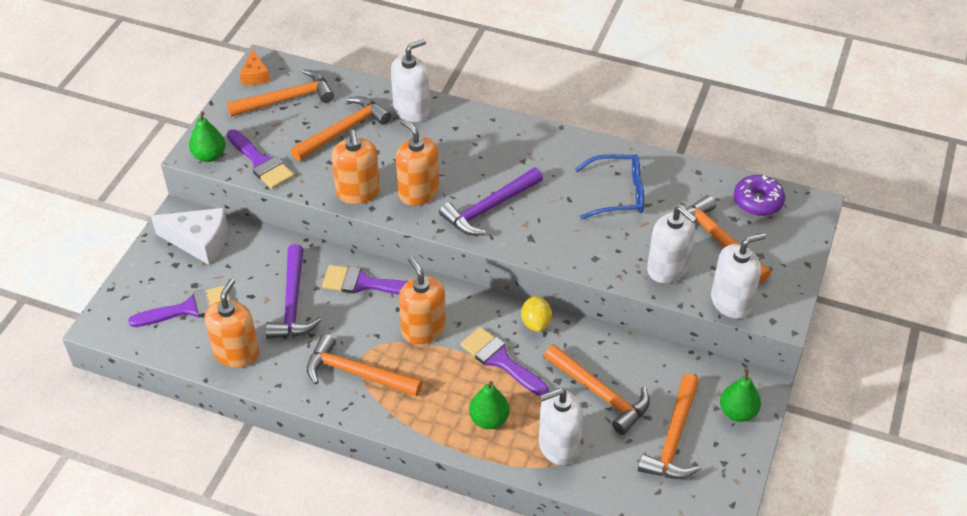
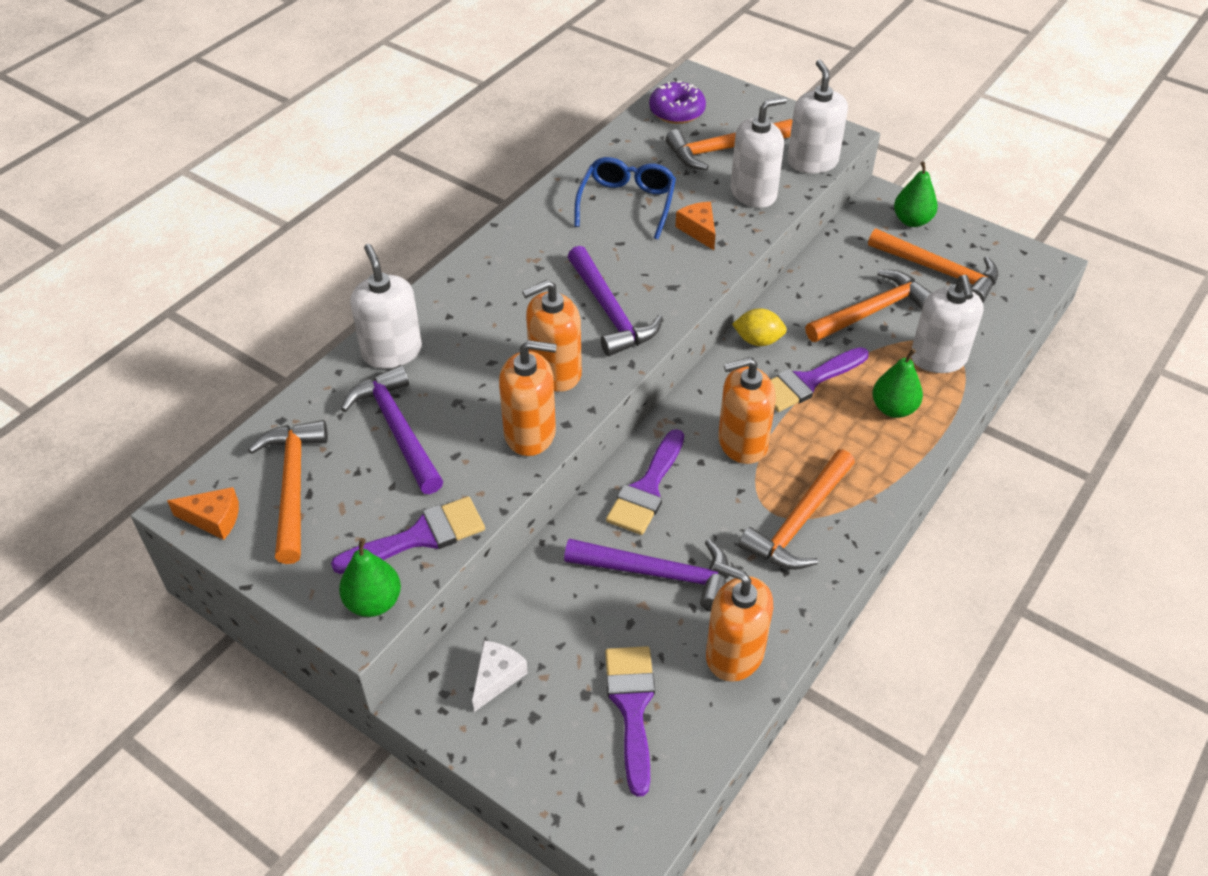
camera: 75 degrees left, 0 degrees up
(199, 241) = (497, 677): white cheese -> white cheese, size x0.57
(344, 130) = (397, 429): orange hammer -> purple hammer
(604, 242) = (698, 230): none -> orange cheese

